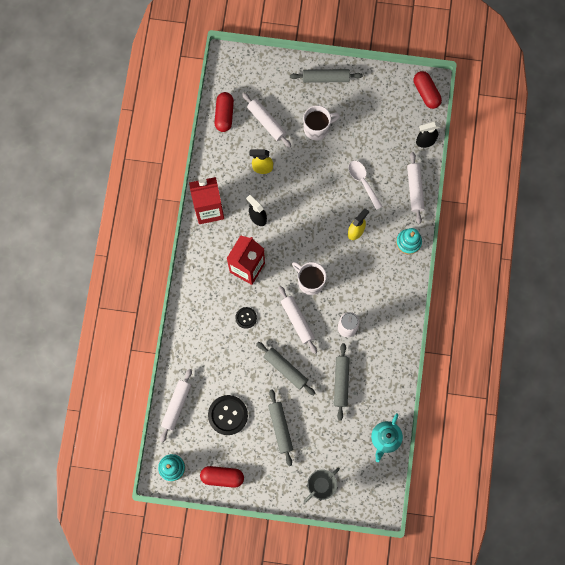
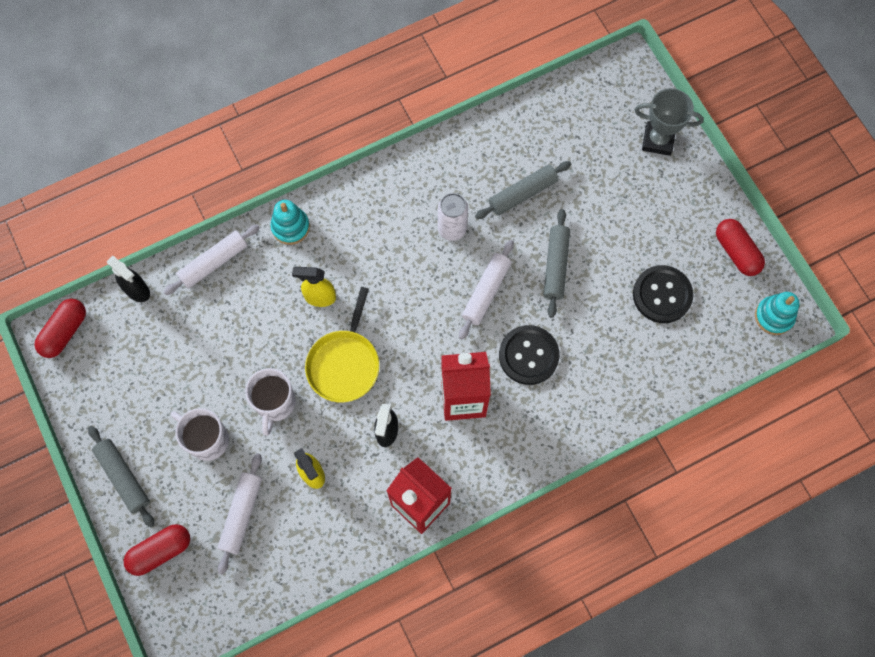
camera: 125 degrees left, 5 degrees down
(176, 406) = (699, 363): white rolling pin -> none
(224, 115) = (269, 581): red capsule -> red capsule (160, 551)
(246, 318) = (528, 355): black button -> black button, size x1.82
(280, 428) = (628, 225): grey rolling pin -> none
(309, 220) = (344, 364): none -> yellow pan
(310, 281) = (425, 309): white mug -> white mug (275, 403)
(363, 182) = (246, 331): white spoon -> none
(385, 438) = (550, 106): turquoise teapot -> none

